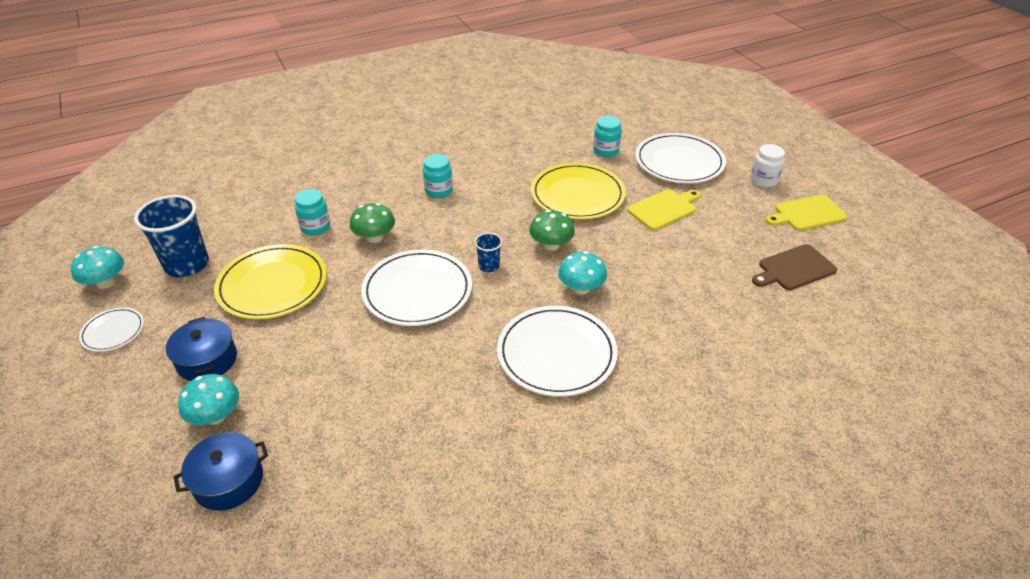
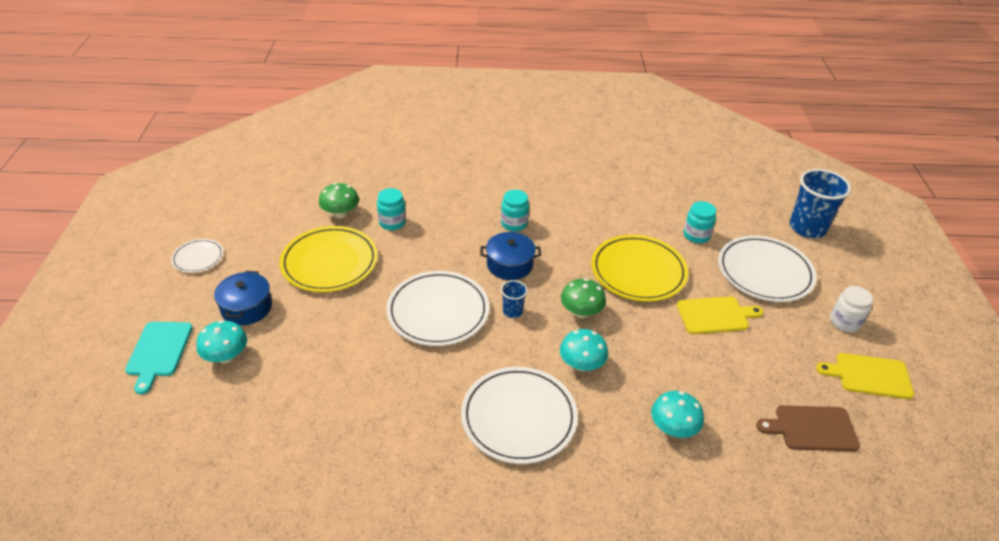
camera: 25 degrees right, 0 degrees up
(106, 282) = (216, 215): turquoise mushroom -> turquoise mushroom (673, 428)
(129, 442) = (159, 352): none -> turquoise cutting board
(187, 265) = (279, 221): blue cup -> blue cup (807, 228)
(228, 481) = (204, 413): blue pot -> blue pot (509, 265)
(374, 237) = (433, 249): green mushroom -> green mushroom (340, 213)

